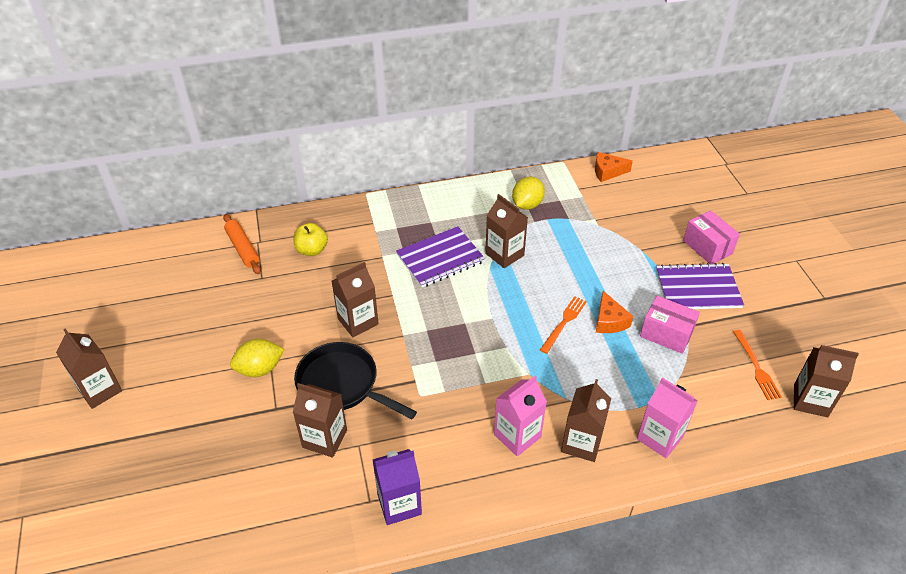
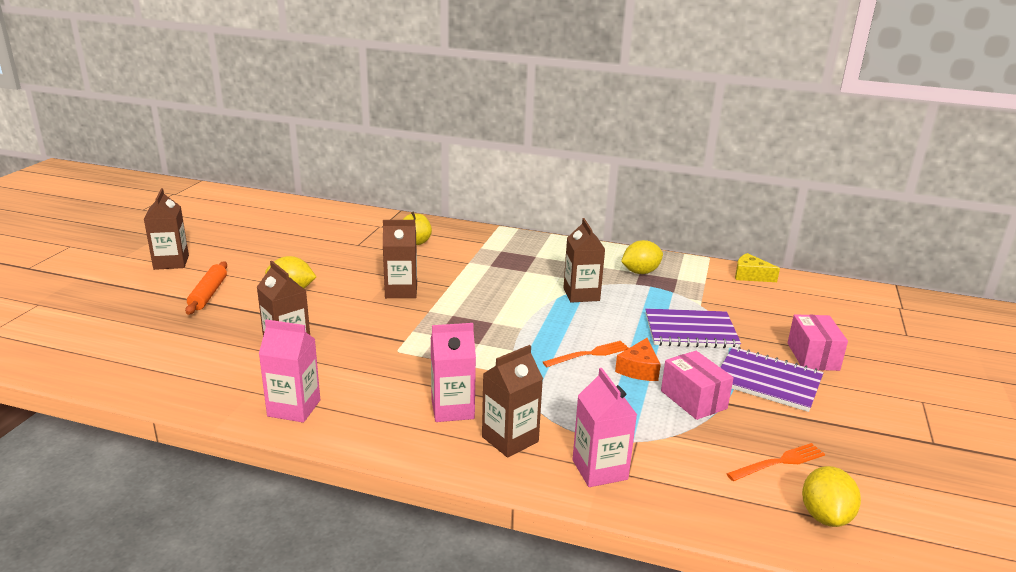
camera: 30 degrees right, 20 degrees down
(243, 248) = (364, 226): orange rolling pin -> orange rolling pin (208, 294)
(342, 384) = (342, 321): black pan -> none
(399, 504) = (294, 408): purple carton -> pink carton
(440, 258) = (518, 279): purple notebook -> purple notebook (690, 331)
(607, 172) = (750, 276): orange cheese -> yellow cheese
(756, 367) = (779, 462): orange fork -> orange fork turned 135 degrees counterclockwise
(810, 400) = (825, 516): brown carton -> yellow lemon

